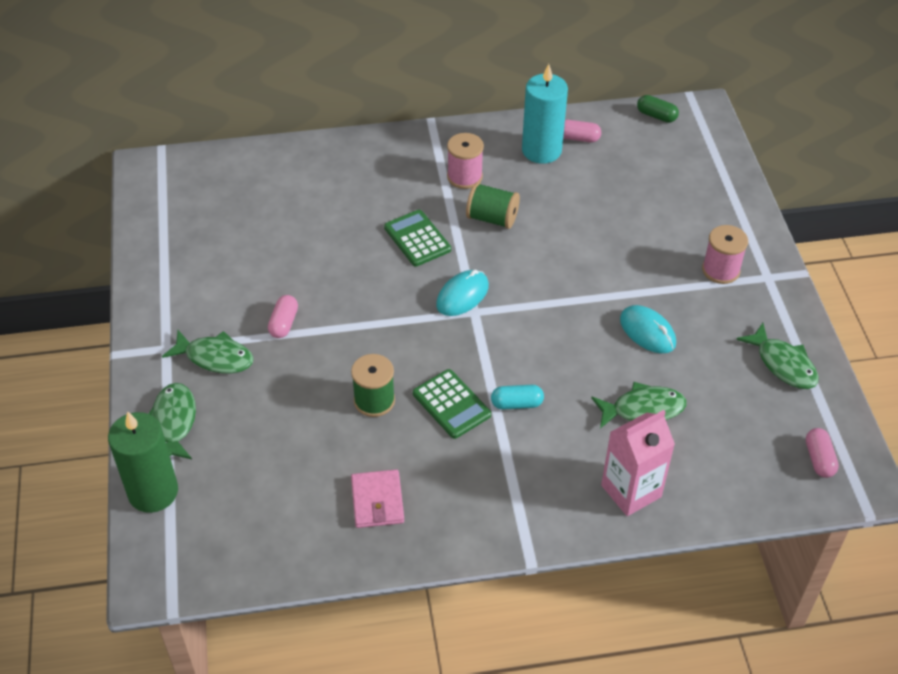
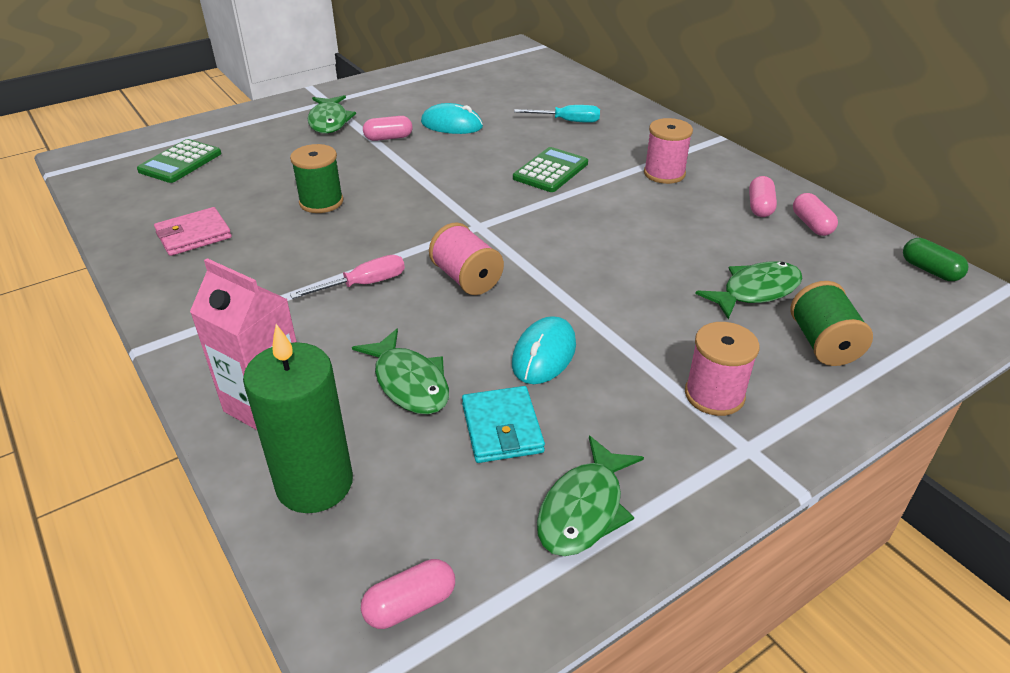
camera: 65 degrees right, 10 degrees down
(153, 492) = (172, 135): green candle -> green candle (314, 483)
(174, 422) = (249, 124): green fish -> green fish (755, 291)
(338, 194) = (567, 121): none -> turquoise screwdriver
(451, 404) = (340, 244): green calculator -> green calculator (180, 162)
(462, 295) = (495, 213): turquoise mouse -> turquoise mouse (451, 125)
(492, 218) = (622, 203): green spool -> green spool (823, 344)
(516, 403) = (363, 284): turquoise capsule -> pink screwdriver
(541, 150) = (760, 207): turquoise candle -> pink capsule
(542, 342) = (466, 279): none -> pink spool
(656, 116) = (930, 270): green capsule -> green capsule turned 45 degrees counterclockwise
(706, 377) = (502, 428): none -> turquoise wallet

